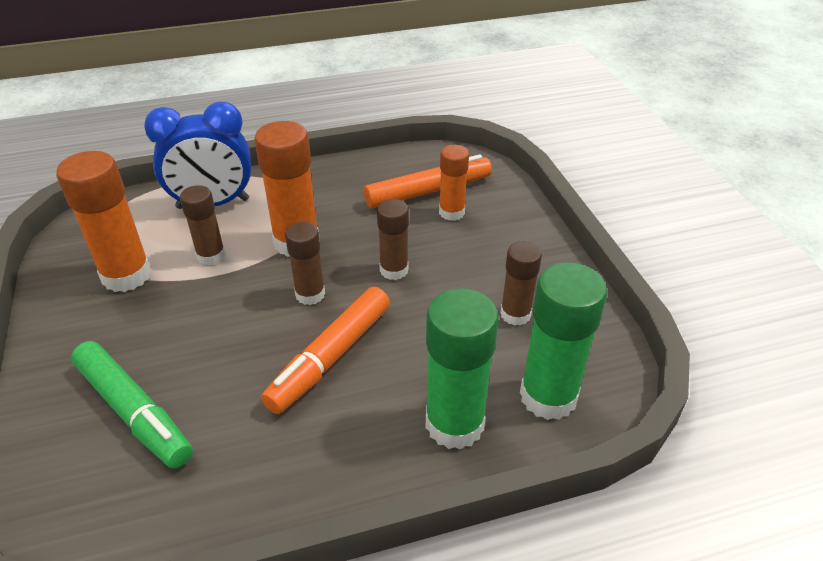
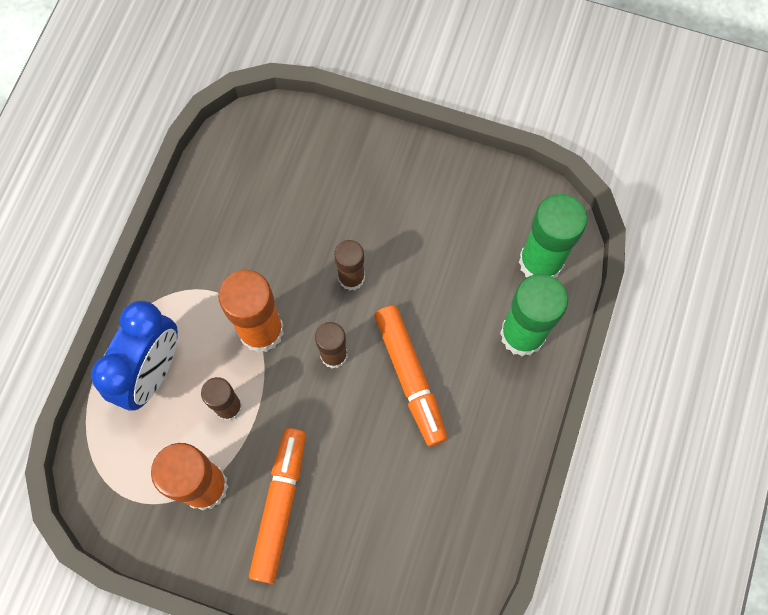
camera: 55 degrees left, 30 degrees up
(134, 411) = (369, 536): green marker -> none
(428, 192) = (273, 187): orange marker -> orange marker (279, 506)
(451, 212) = (314, 188): orange glue stick -> none
(515, 314) = (458, 227): brown glue stick -> none

